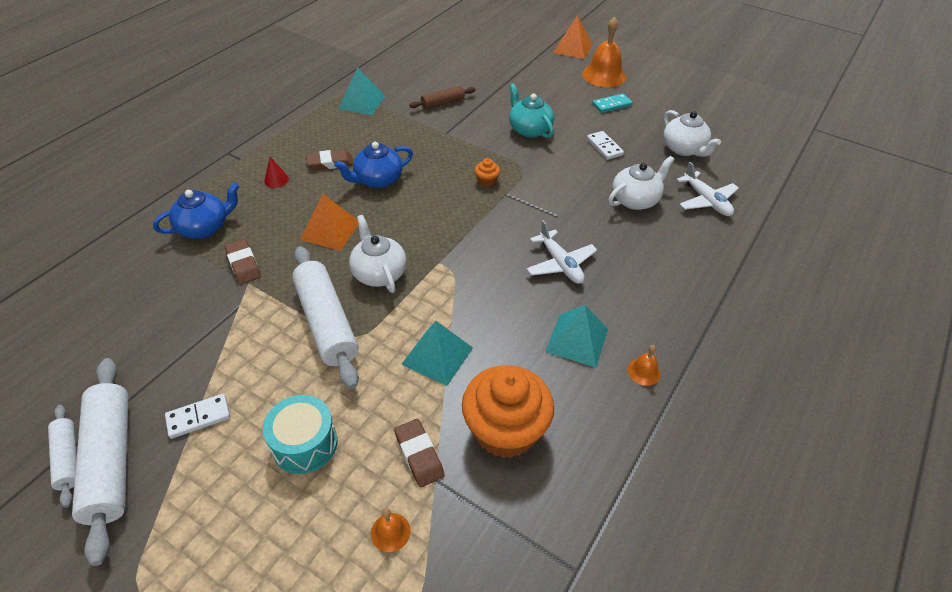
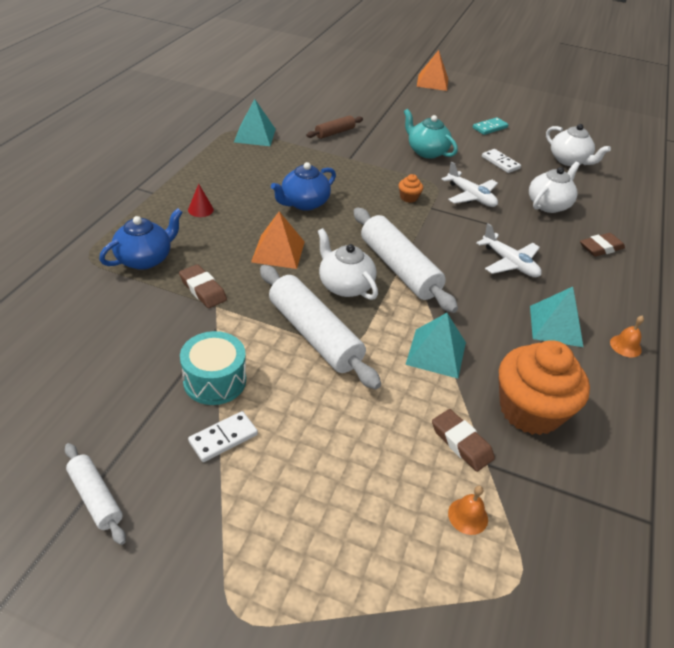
camera: 15 degrees left, 5 degrees down
(111, 460) = (146, 492): white rolling pin -> white rolling pin (399, 268)
(305, 444) = (345, 448): turquoise drum -> turquoise drum (215, 380)
(330, 163) = (249, 191): brown eraser -> brown eraser (601, 248)
(604, 75) = (471, 103): orange bell -> none
(706, 201) = (608, 201): white plane -> white plane (470, 196)

